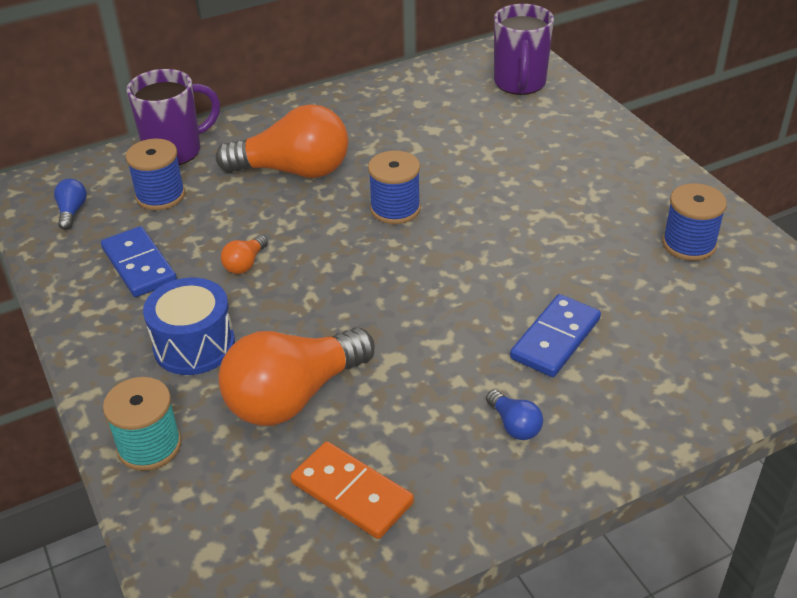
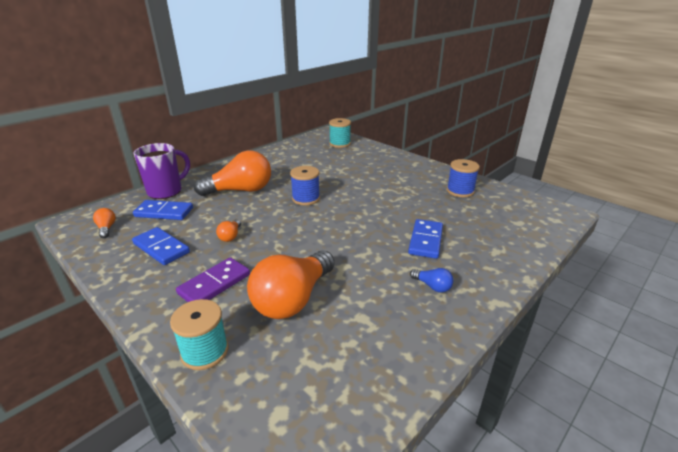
camera: 20 degrees left, 10 degrees down
(72, 212) = (107, 228): blue light bulb -> orange light bulb
(160, 196) = (164, 212): blue spool -> blue domino
(194, 345) = (214, 284): blue drum -> purple domino
(351, 493) = (359, 347): orange domino -> none
(520, 84) = (340, 144): purple mug -> turquoise spool

